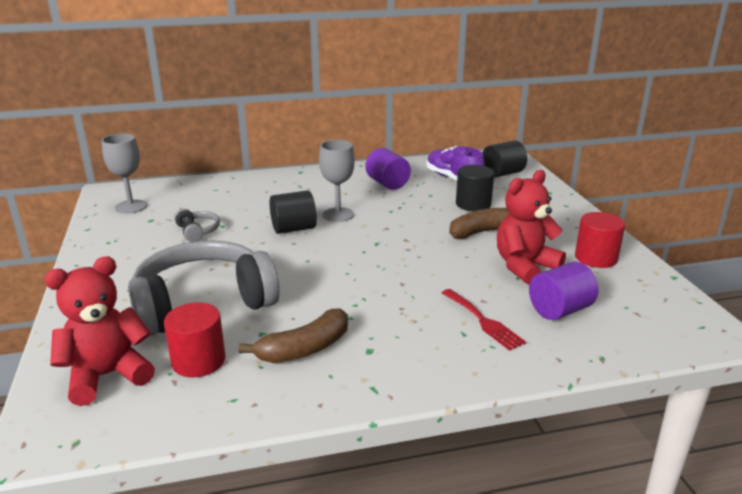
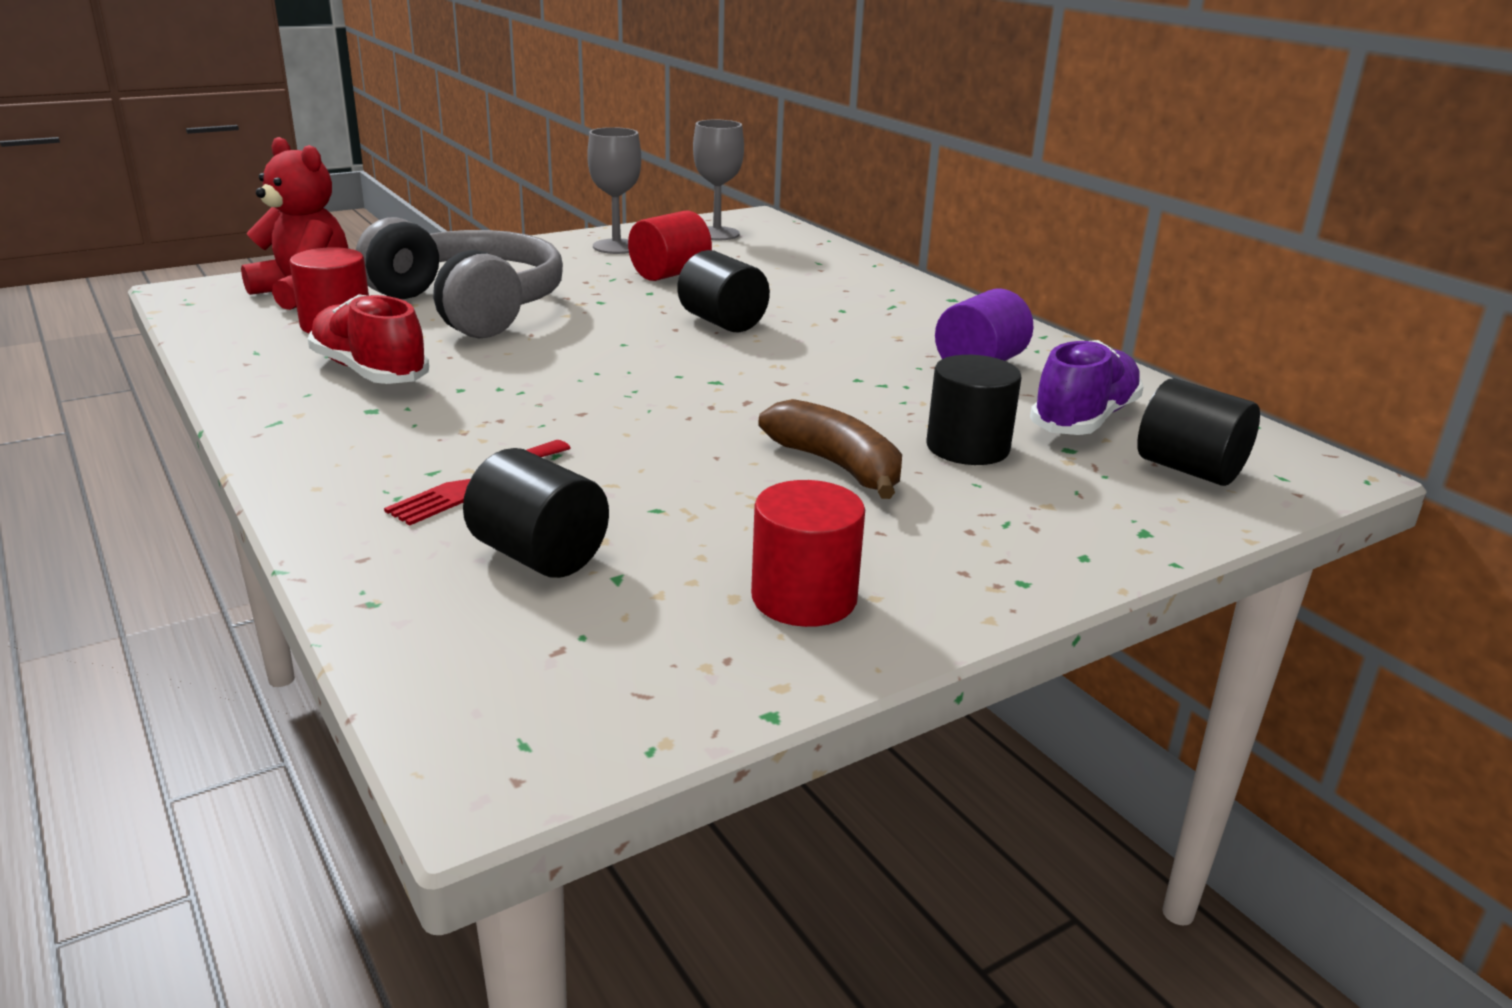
camera: 70 degrees right, 0 degrees up
(197, 231) = (670, 274): grey headphones -> red cylinder
(304, 349) = (370, 372): brown banana -> red shoe
(338, 214) = (802, 343): grey goblet -> grey goblet (616, 247)
(524, 266) = (706, 514): red teddy bear -> none
(560, 310) = (539, 556): purple cylinder -> black cylinder

